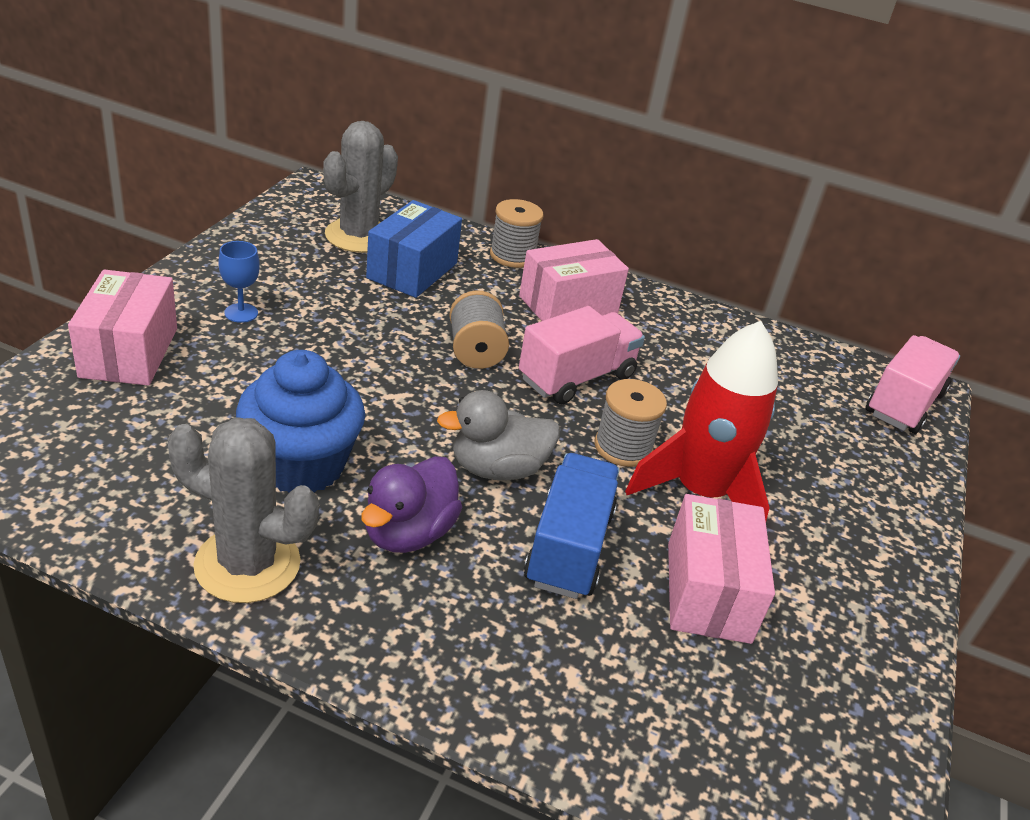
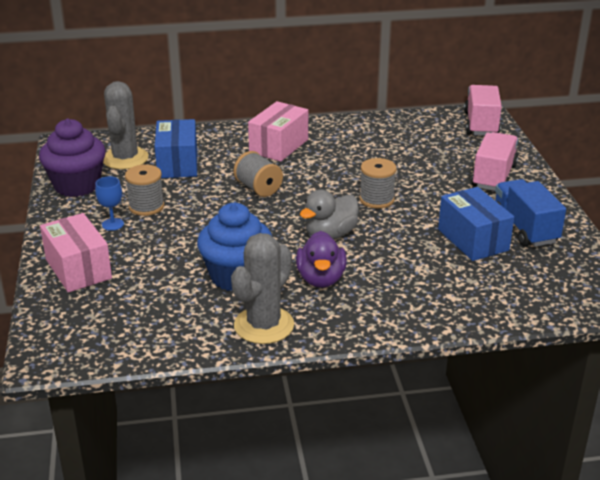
camera: 25 degrees left, 5 degrees down
(247, 564) = (264, 325): grey cactus -> grey cactus turned 45 degrees counterclockwise
(263, 244) = (77, 185): none -> purple cupcake
(512, 256) = (221, 133): grey spool -> grey spool (146, 206)
(569, 547) = (397, 251): blue truck -> blue truck (525, 228)
(576, 378) = (321, 179): pink truck -> pink truck (494, 176)
(700, 492) = (430, 202): red rocket -> none
(708, 591) = (473, 240): pink box -> blue box

